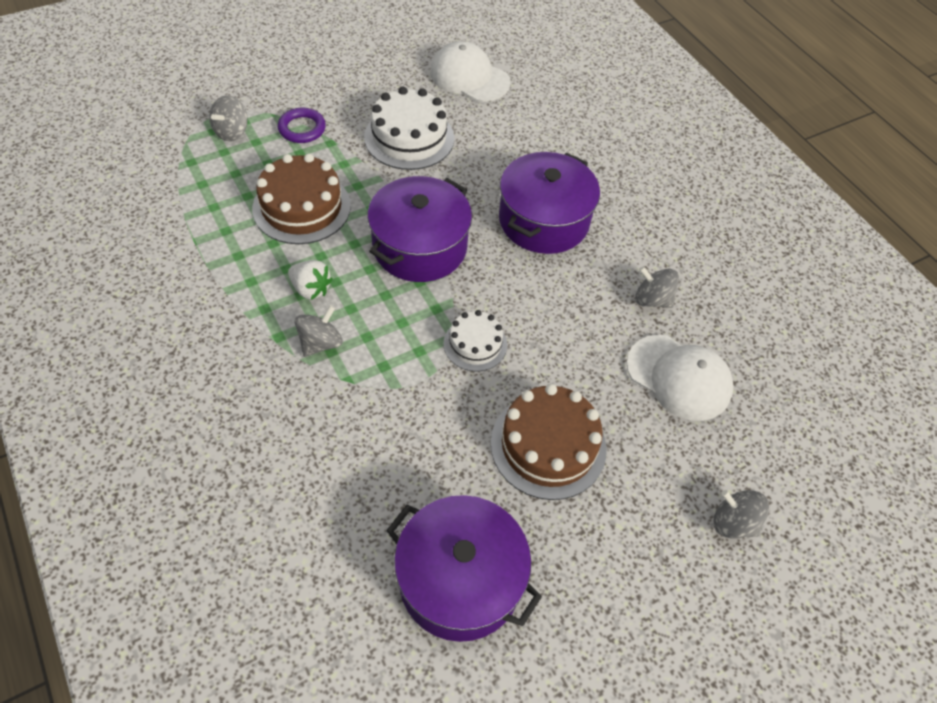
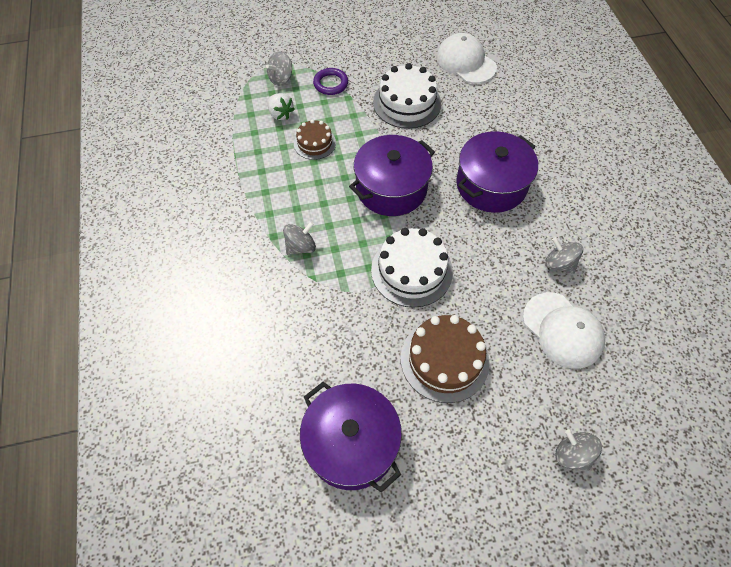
camera: 20 degrees right, 5 degrees up
(301, 207) = (314, 143): brown cake -> brown cake, size x0.59
(311, 289) = (304, 205): white strawberry -> white strawberry (280, 114)
(475, 344) = (411, 270): white cake -> white cake, size x1.69

